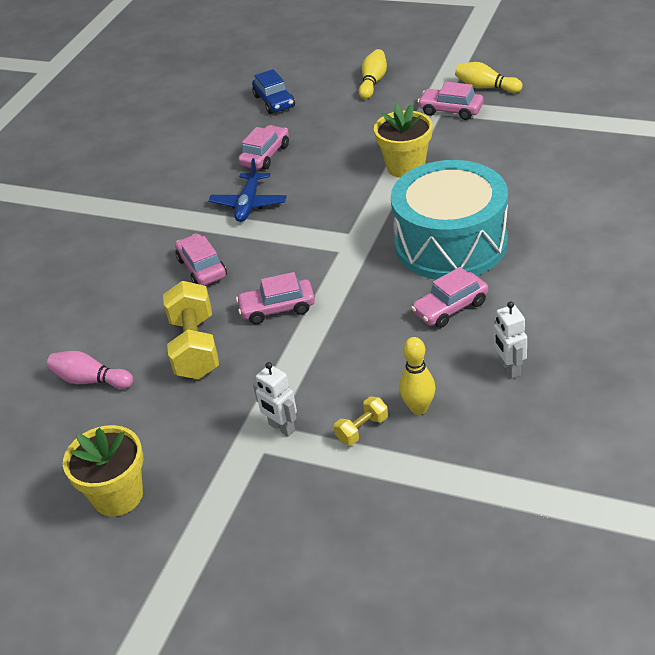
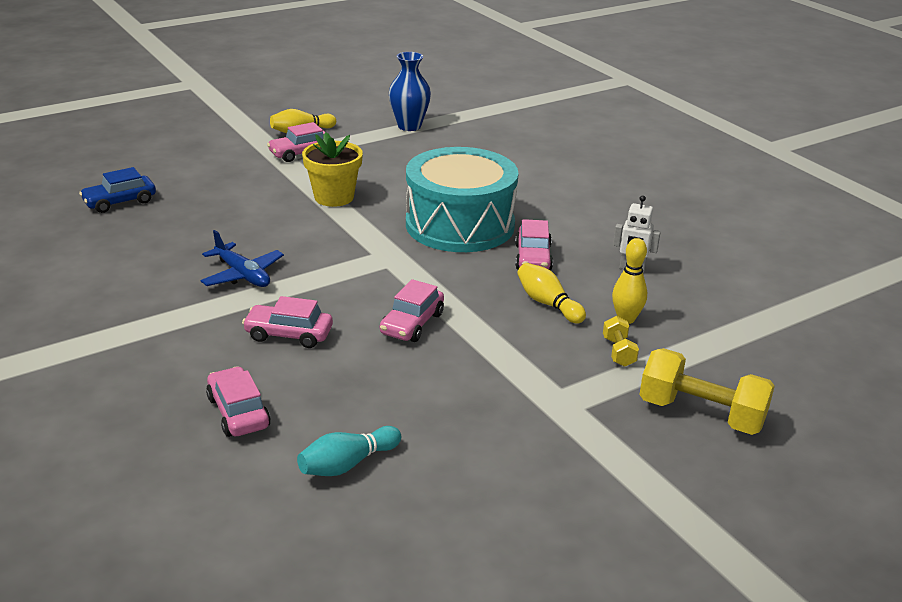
camera: 60 degrees left, 10 degrees down
(90, 380) = (347, 464): pink bowling pin -> turquoise bowling pin
(118, 496) = (541, 513): yellow flower pot -> none
(195, 347) = (396, 384): yellow dumbbell -> yellow dumbbell (701, 414)
(265, 155) = (189, 238): pink car -> pink car (238, 412)
(274, 101) = (120, 202): blue car -> blue car turned 135 degrees clockwise
(281, 428) = (567, 386): white robot -> none
(373, 82) = (195, 159): yellow bowling pin -> yellow bowling pin (548, 304)
(582, 120) = (409, 126): none -> blue vase

